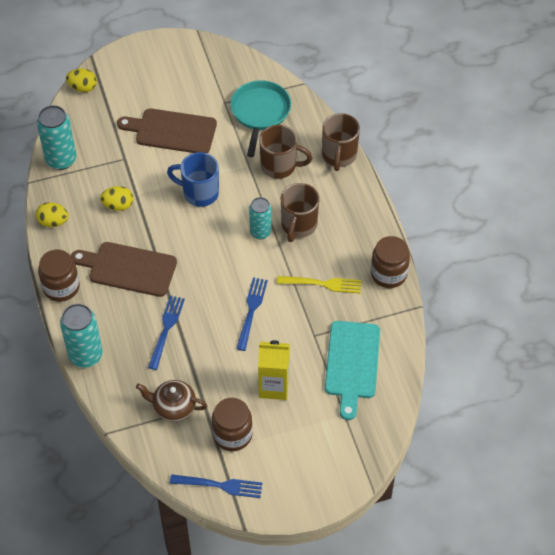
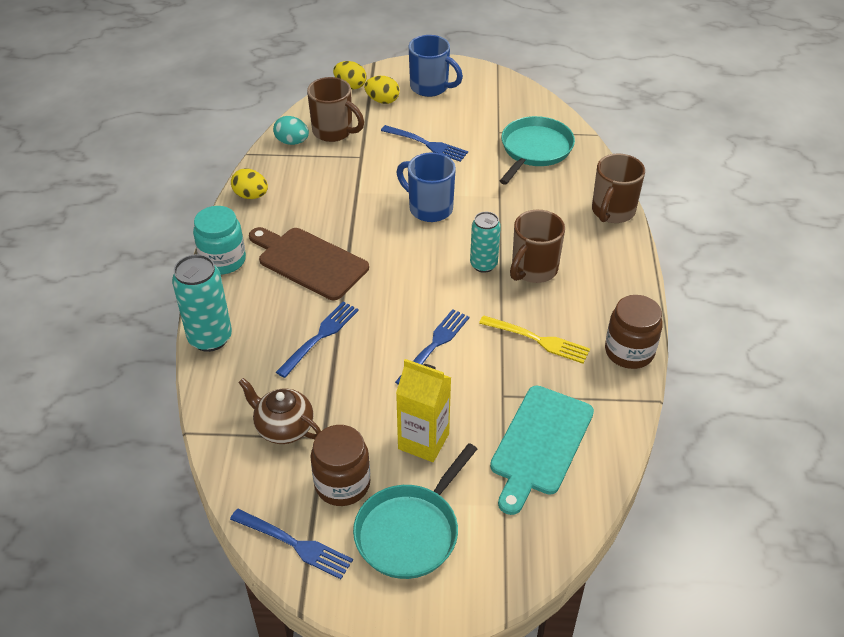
camera: 20 degrees right, 10 degrees down
(61, 160) = (292, 142): turquoise can -> turquoise egg
(61, 287) = (223, 260): brown jar -> turquoise jar
(118, 205) = (330, 198): yellow egg -> yellow egg (382, 100)
(151, 71) = (430, 87): none -> blue mug
(172, 131) = (427, 144): brown cutting board -> blue fork
(280, 166) = (536, 205): brown mug -> brown mug (334, 131)
(291, 452) = (410, 532): none -> turquoise pan

